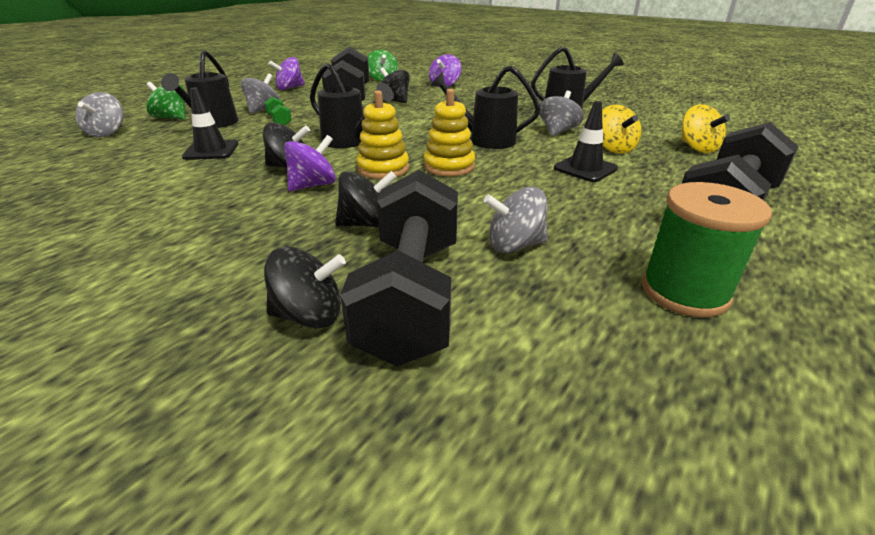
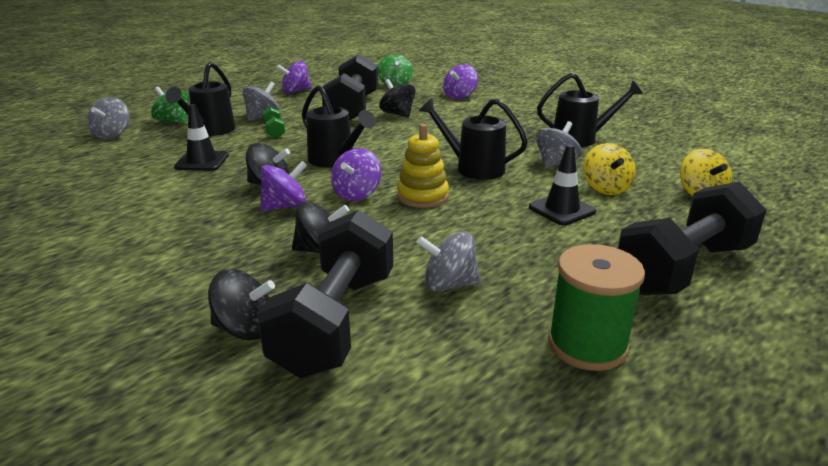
camera: 10 degrees right, 5 degrees down
(383, 169) = (357, 194): yellow stacking toy -> purple spinning top

